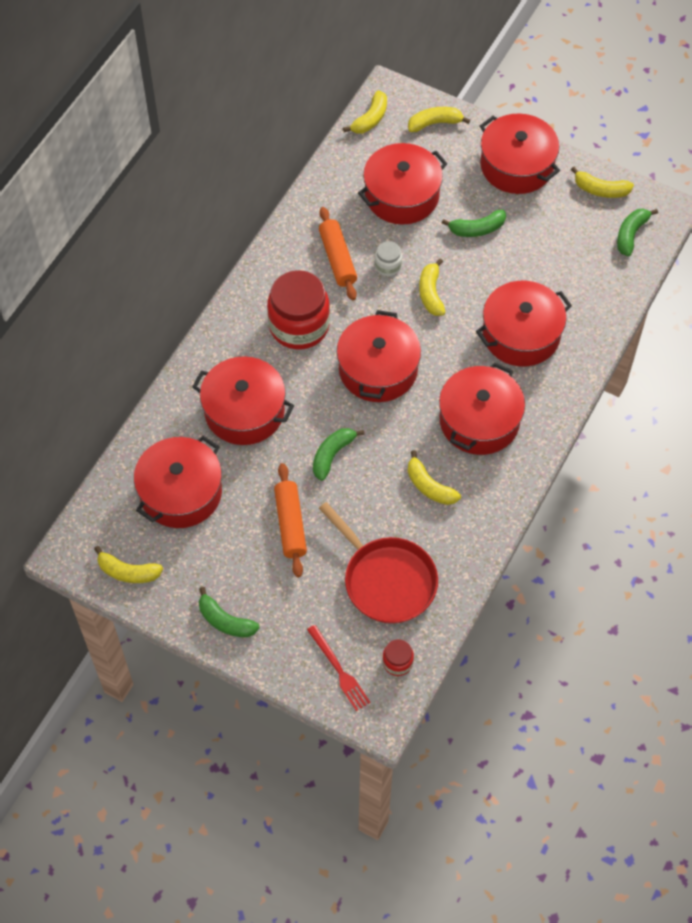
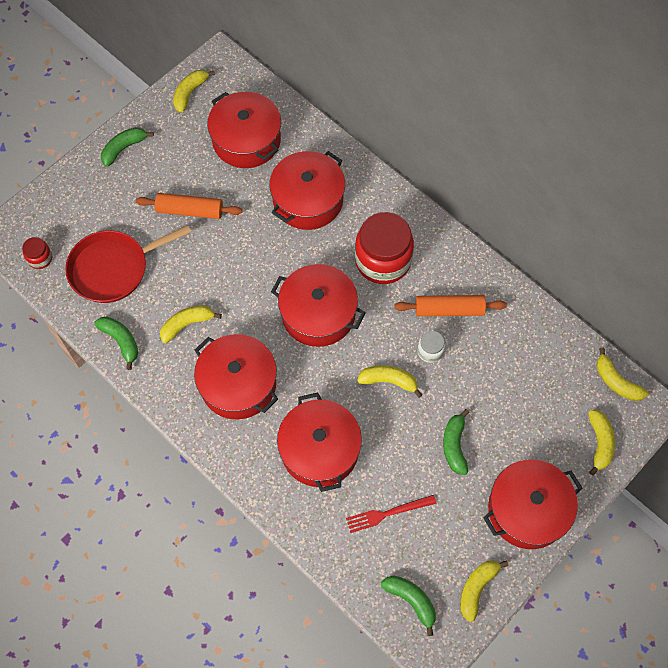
camera: 105 degrees right, 5 degrees up
(332, 455) = (243, 256): green banana -> green banana (121, 341)
(339, 670) = (51, 216): red fork -> red fork (387, 513)
(402, 195) = (512, 386): red pot -> none

